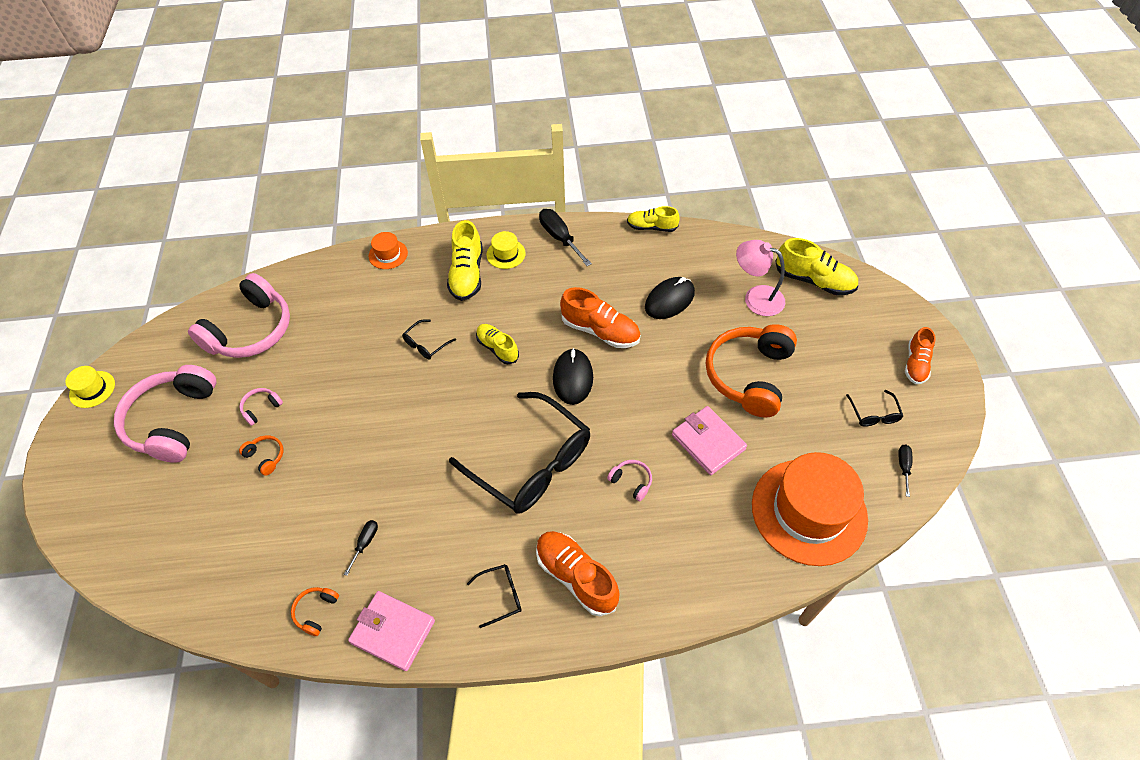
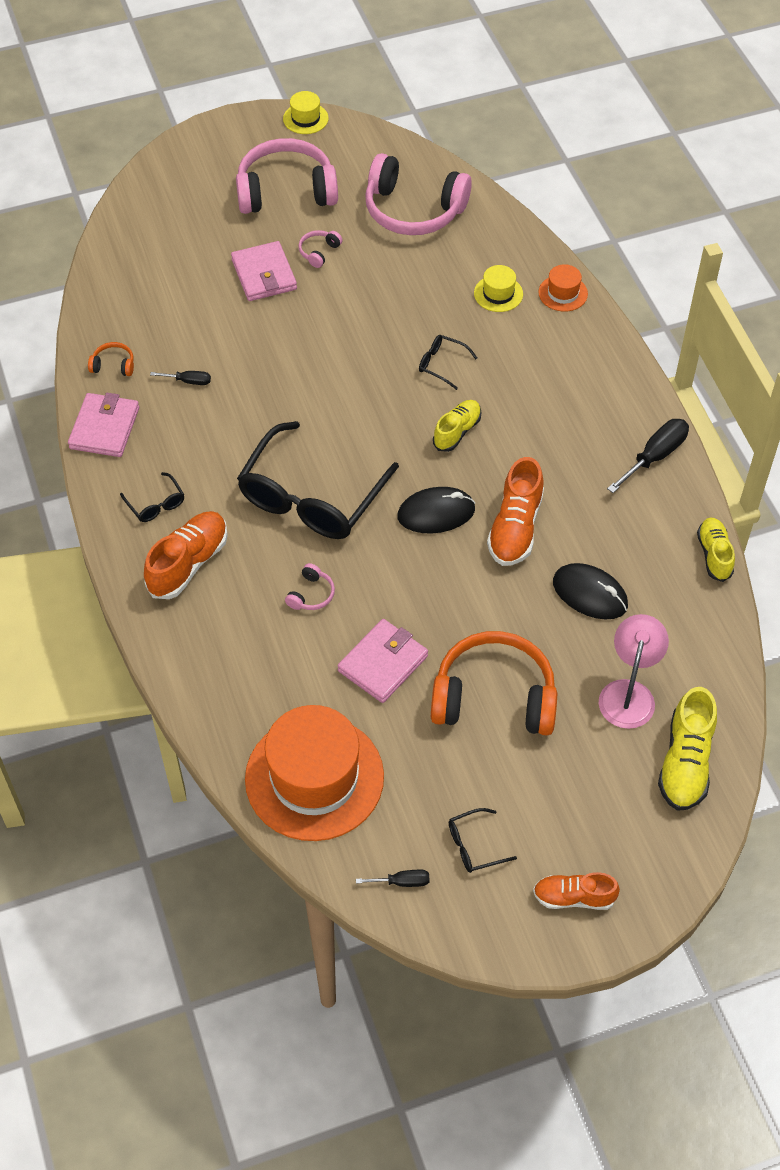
camera: 75 degrees right, 0 degrees up
(261, 408) = (319, 252): pink headphones -> pink headphones turned 90 degrees counterclockwise
(266, 457) = (264, 275): orange headphones -> pink wallet
(467, 274) = (559, 376): yellow shoe -> none
(506, 254) = (606, 406): yellow hat -> yellow hat (498, 294)

